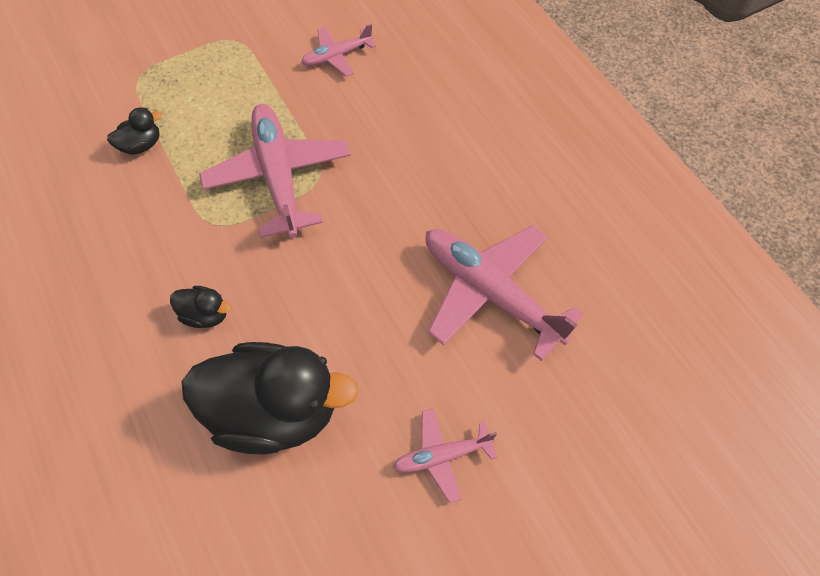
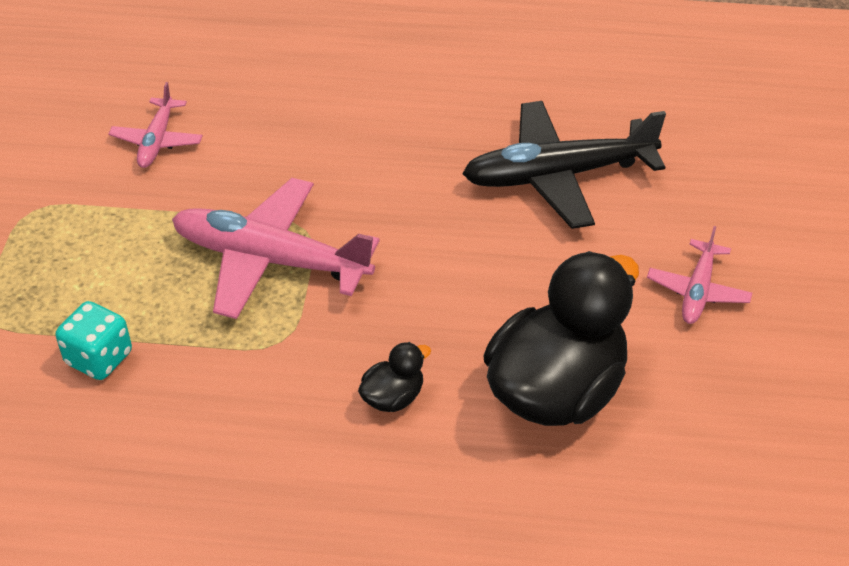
camera: 55 degrees left, 15 degrees down
(141, 145) = (99, 358): black duck -> turquoise dice
(491, 293) = (559, 175): pink plane -> black plane

